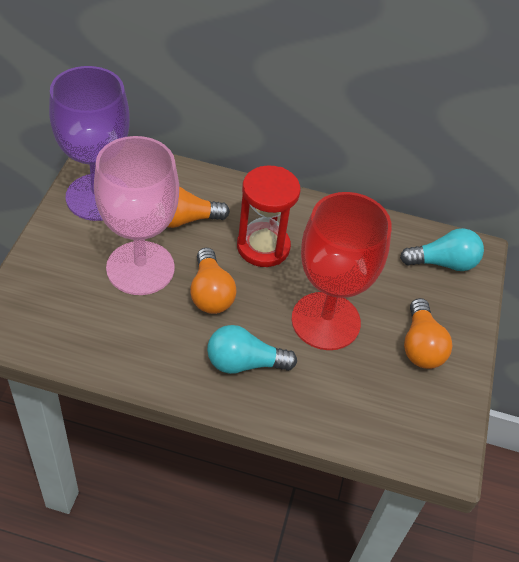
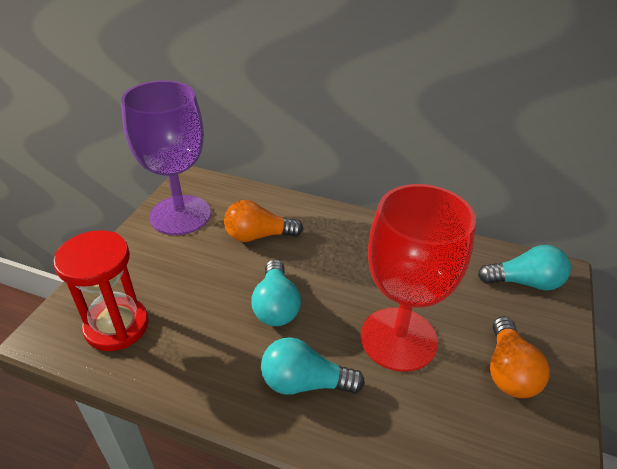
camera: 10 degrees right, 10 degrees down
(140, 268) = (208, 279): pink goblet -> none
(210, 293) = (276, 305): orange light bulb -> turquoise light bulb
(263, 247) = (335, 262): red hourglass -> red hourglass (117, 326)

